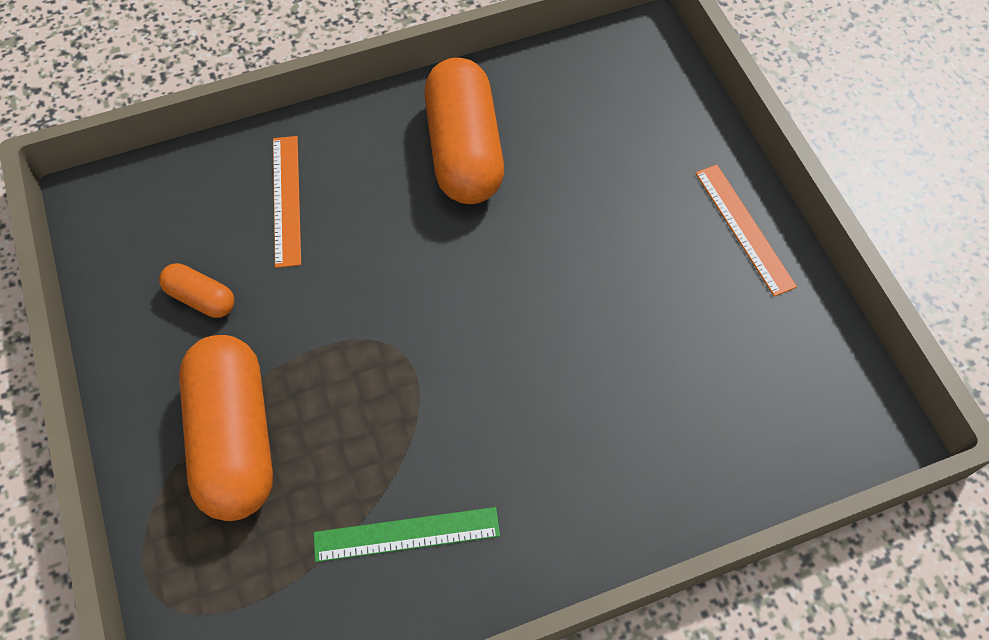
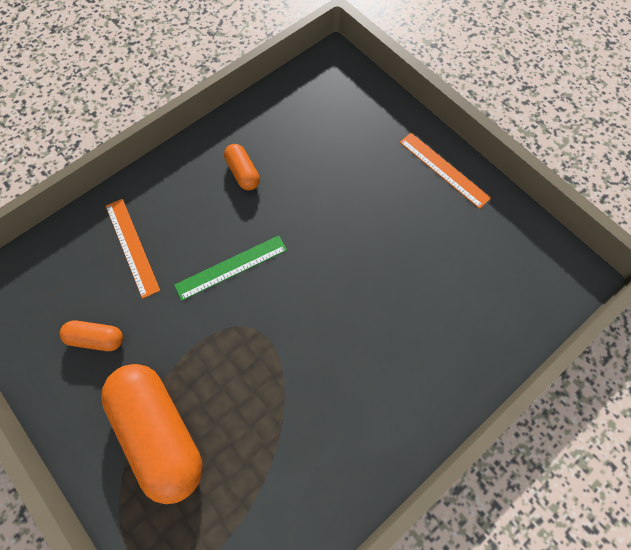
camera: 20 degrees left, 5 degrees up
(406, 534) = (307, 457): green ruler -> green ruler (231, 267)
(464, 150) = (243, 173): orange capsule -> orange capsule, size x0.47

